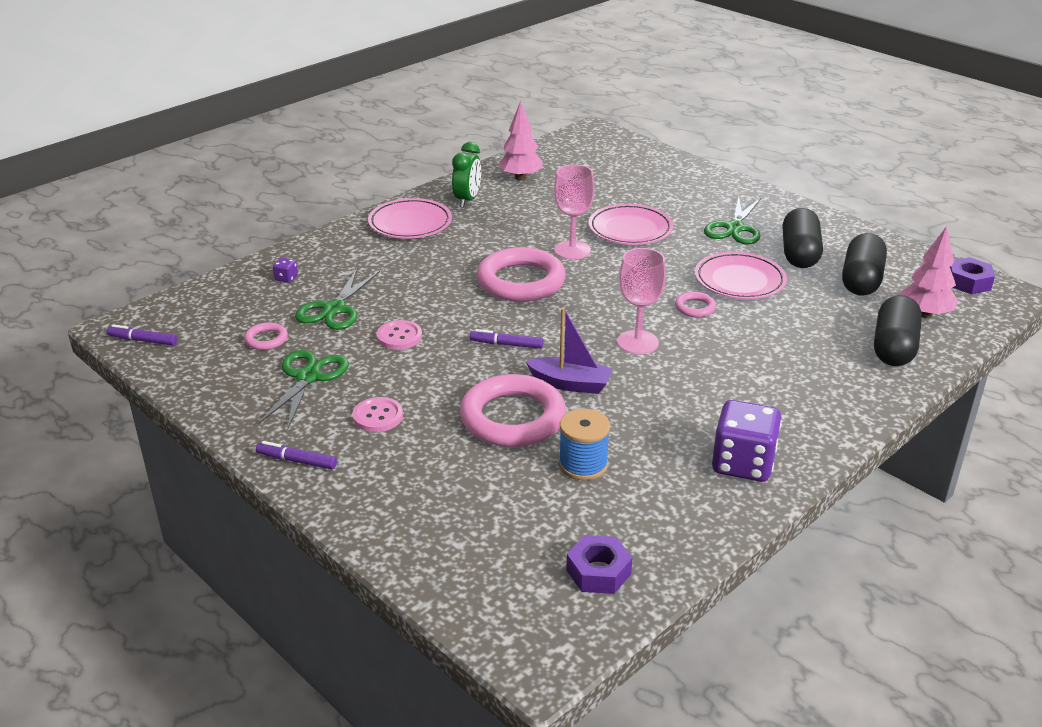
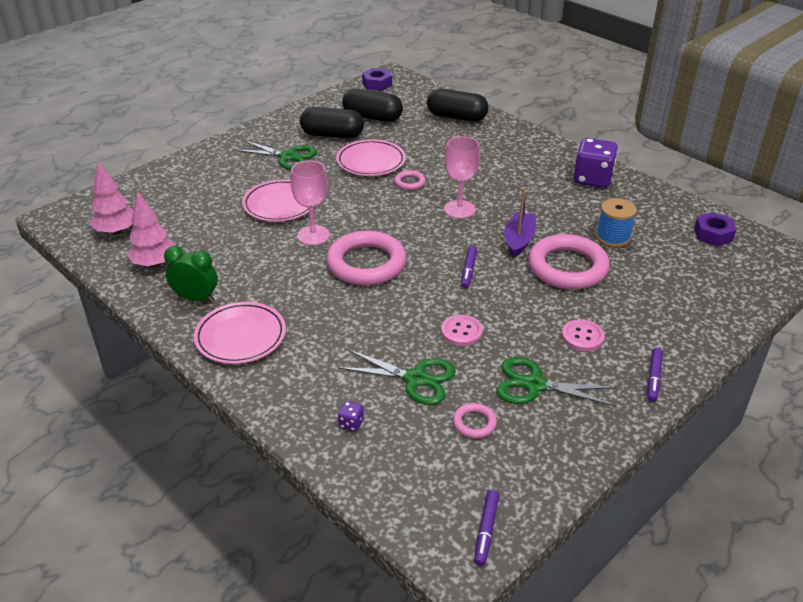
camera: 90 degrees left, 5 degrees up
(925, 314) = (416, 102): pink tree -> pink tree (116, 231)

